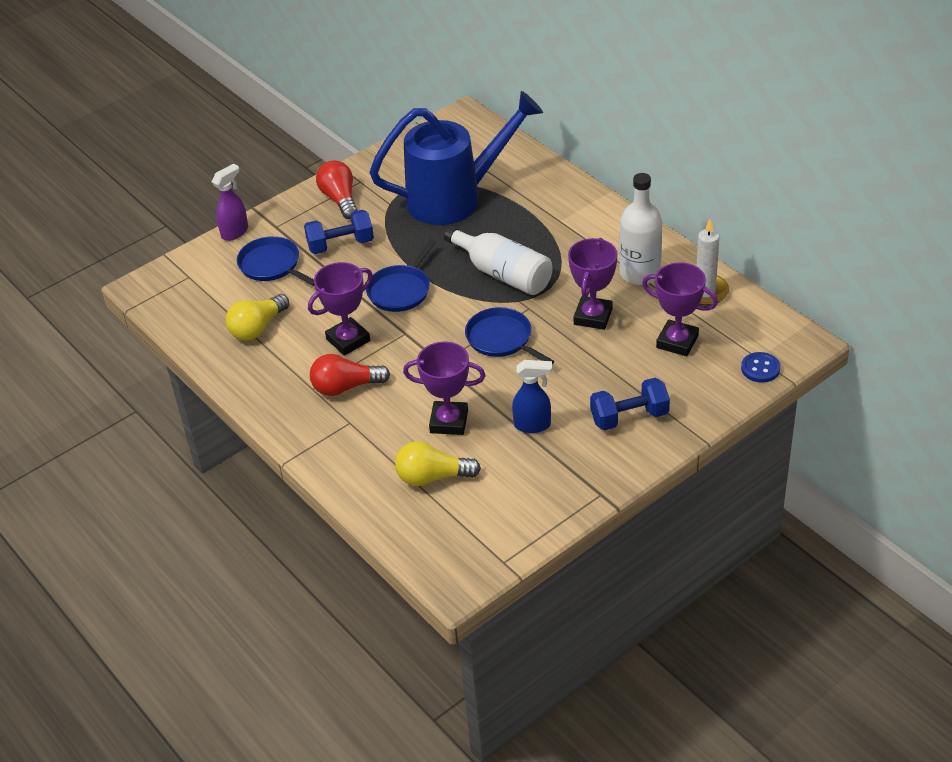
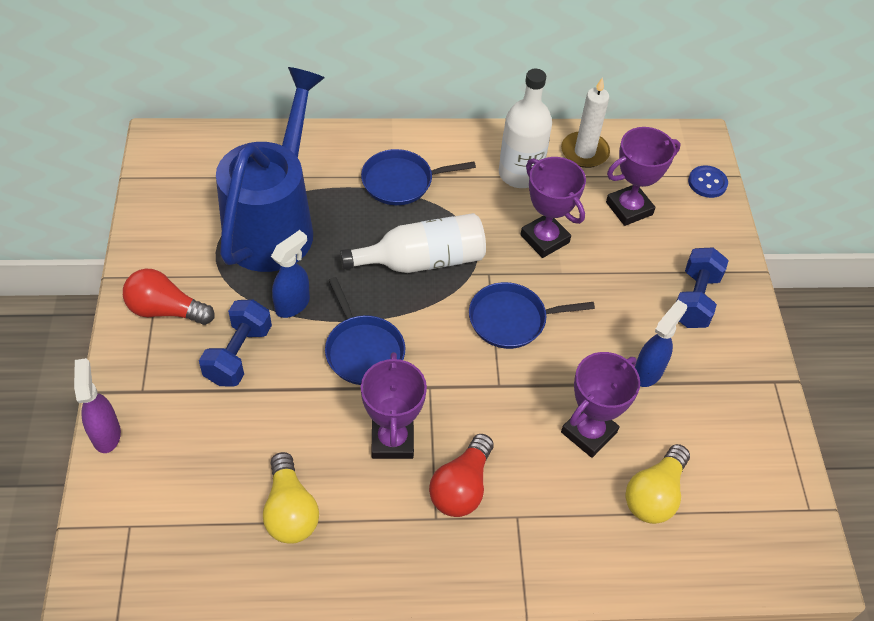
camera: 60 degrees left, 10 degrees up
(272, 265) = (202, 434): blue pan -> blue pan (401, 181)
(402, 243) = (293, 304): none -> blue spray bottle

